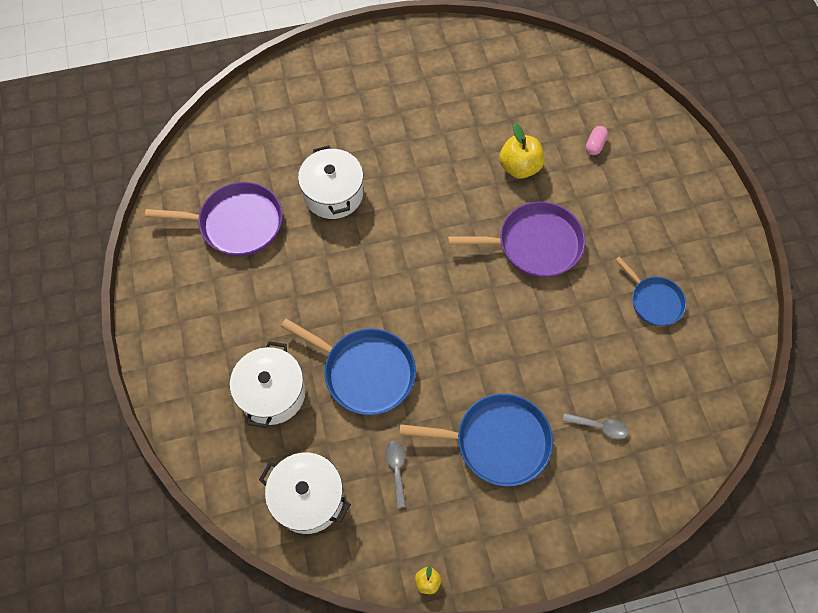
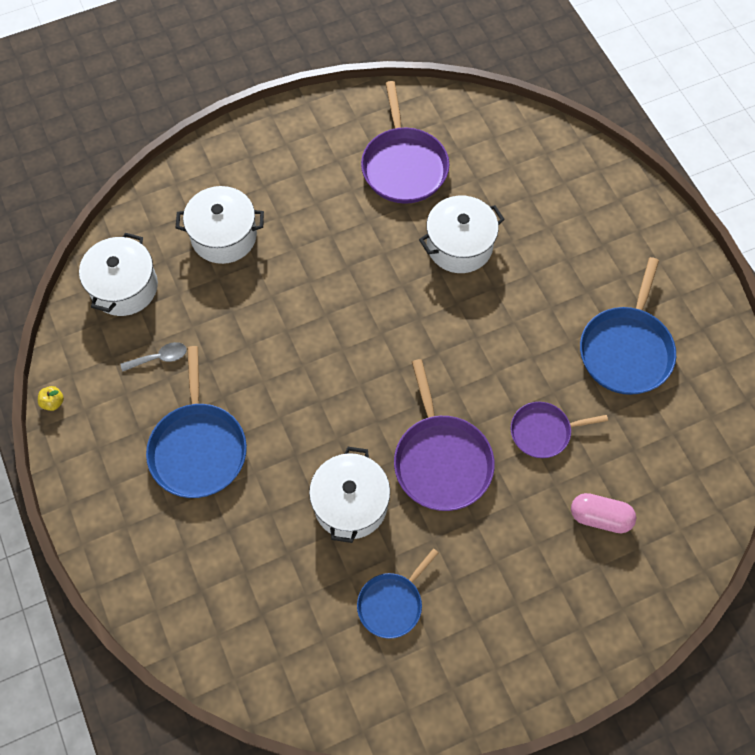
camera: 80 degrees right, 0 degrees up
(365, 372) = (257, 312): blue pan -> blue pan (626, 350)
(519, 167) = (543, 432): yellow apple -> purple pan
(565, 319) = (350, 504): none -> white pot
(595, 145) = (600, 517): pink capsule -> pink capsule, size x1.50
(599, 427) = (227, 552): grey spoon -> none

